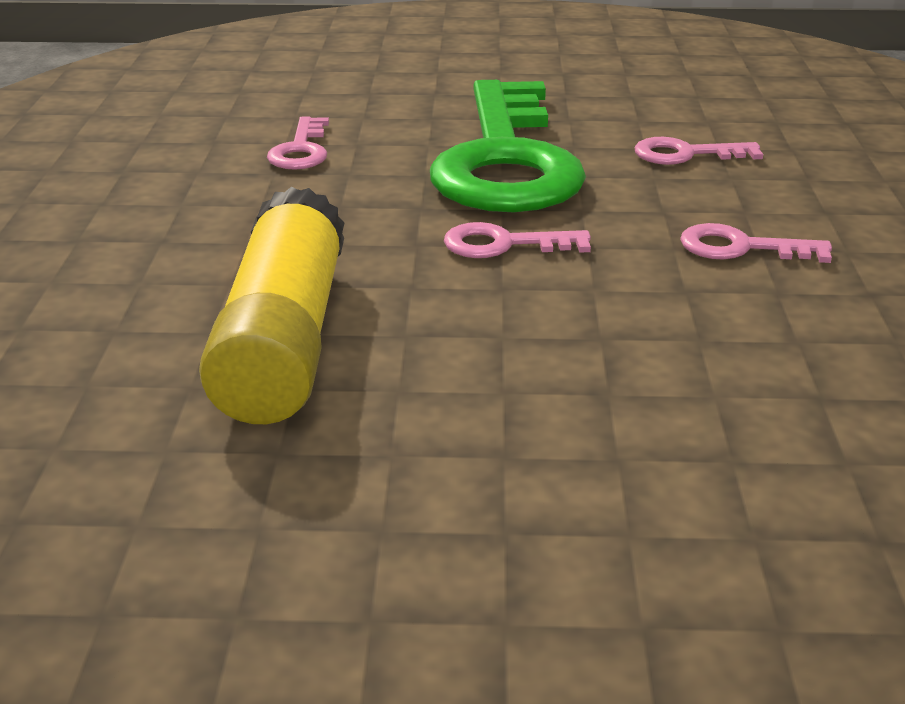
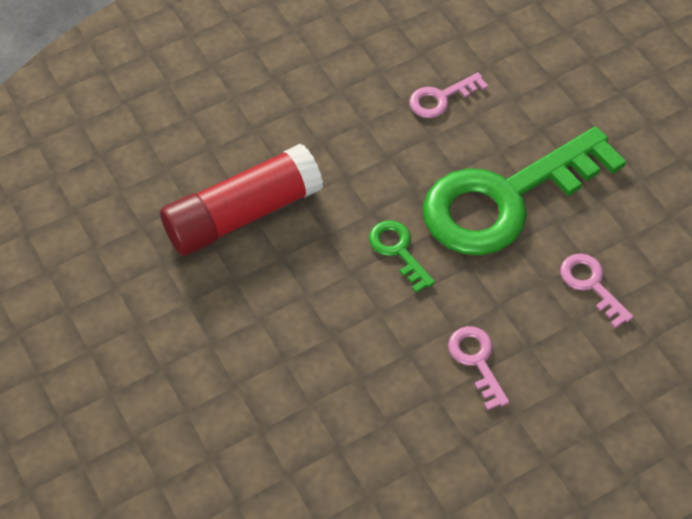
camera: 60 degrees right, 25 degrees up
(283, 340) = (243, 214): yellow glue stick -> red glue stick
(504, 244) = (398, 251): pink key -> green key

